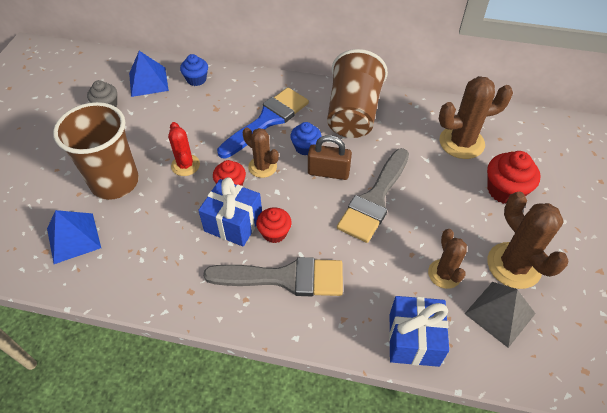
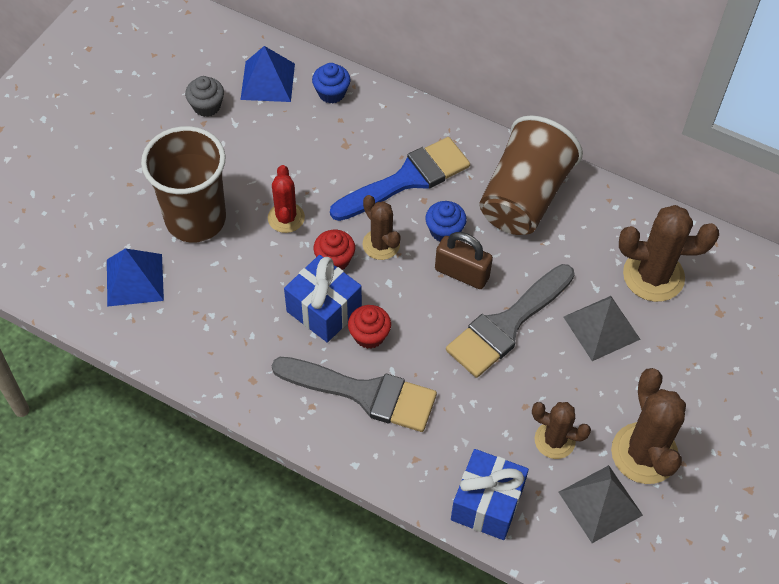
camera: 15 degrees right, 5 degrees up
(442, 184) = (601, 327): none -> grey pyramid
(444, 274) = (554, 440): brown cactus -> brown cactus turned 75 degrees counterclockwise
(504, 190) = (679, 356): red cupcake -> none

